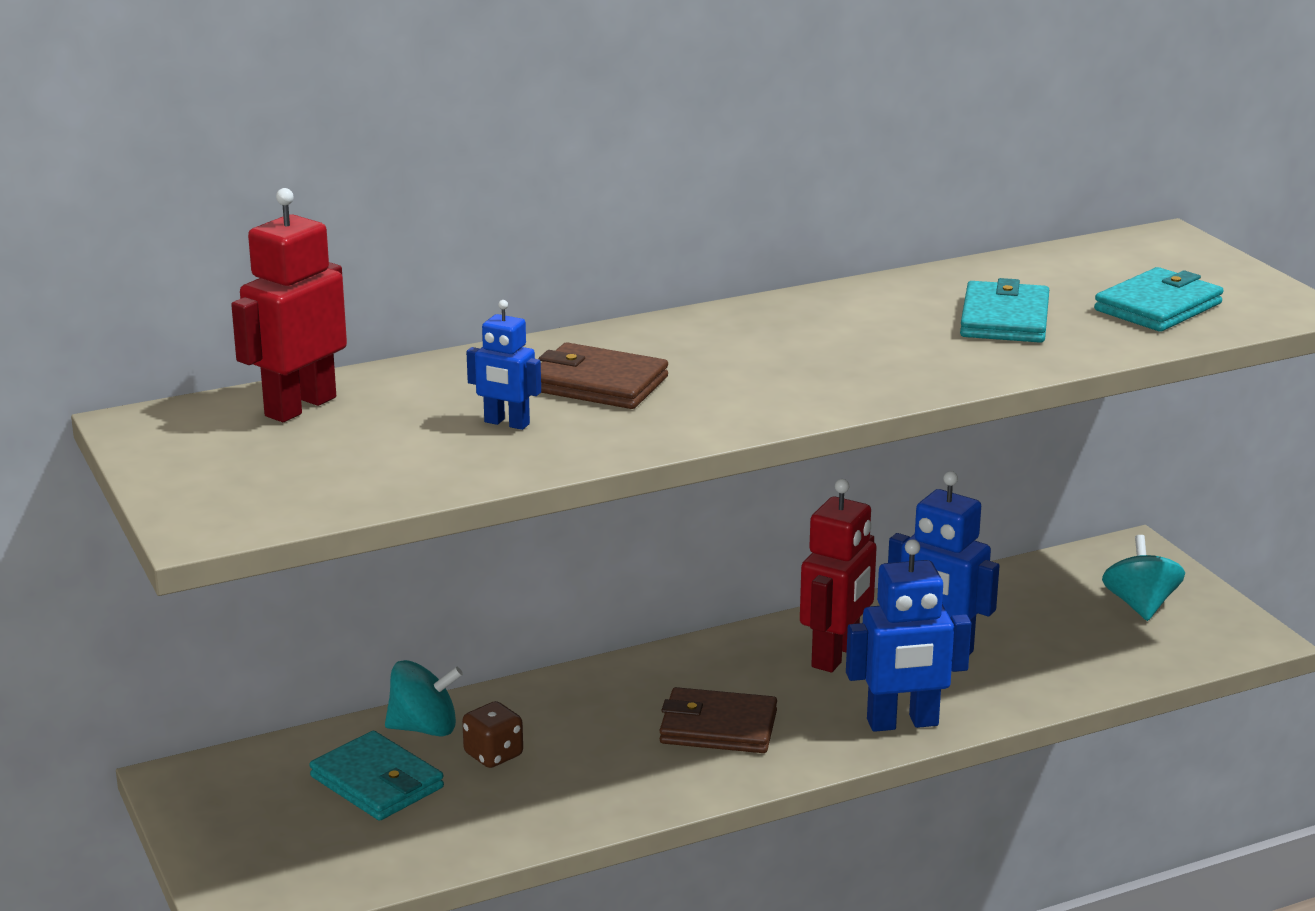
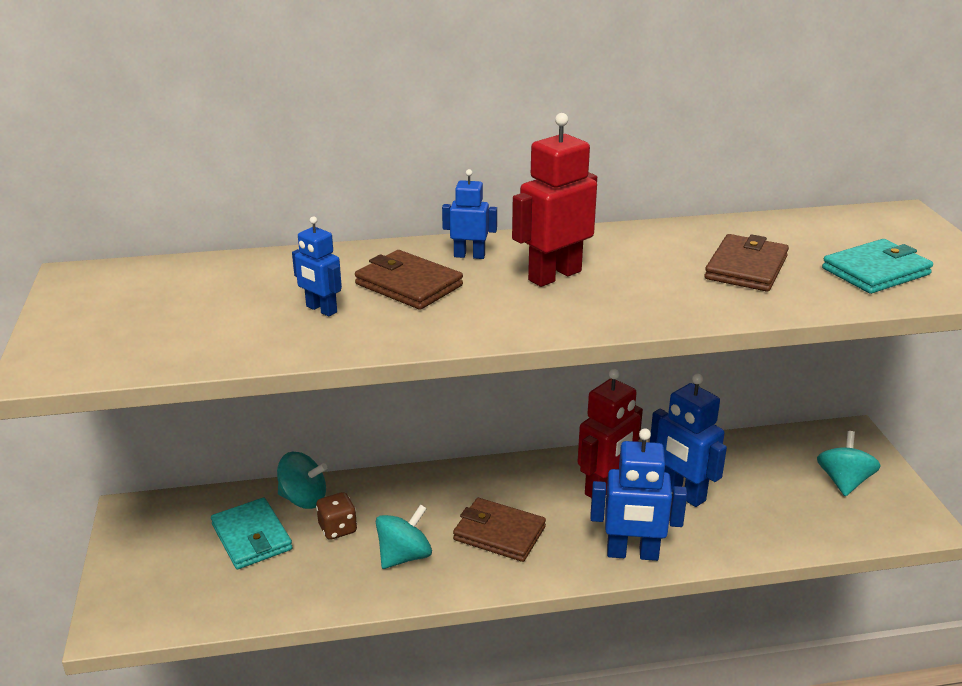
camera: 15 degrees right, 5 degrees up
(300, 406) = (190, 277): red robot -> red robot (554, 275)
(603, 771) = (404, 556): none -> turquoise spinning top
(652, 342) = (469, 255): none -> blue robot
(1004, 319) = (746, 268): turquoise wallet -> brown wallet

